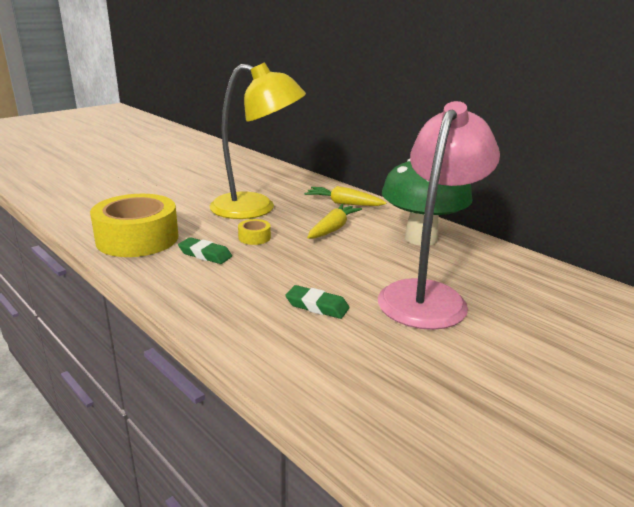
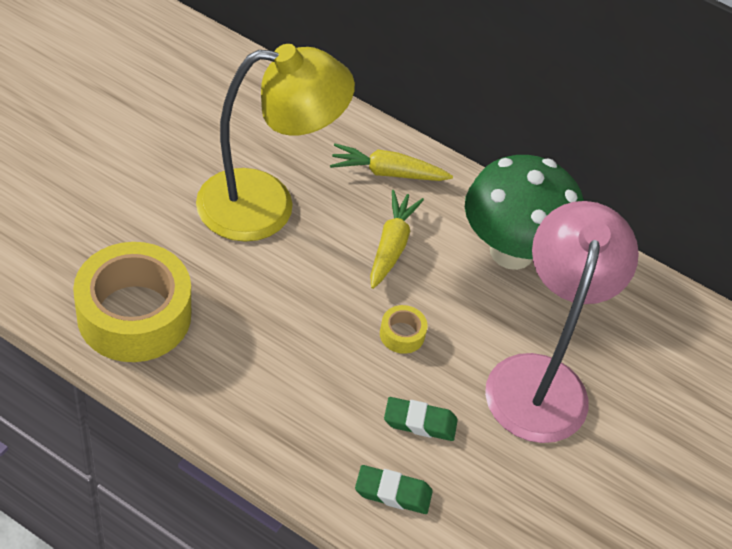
camera: 20 degrees left, 25 degrees up
(205, 254) = (244, 338): green eraser -> green eraser (393, 492)
(254, 237) = (293, 285): yellow tape -> yellow tape (402, 334)

